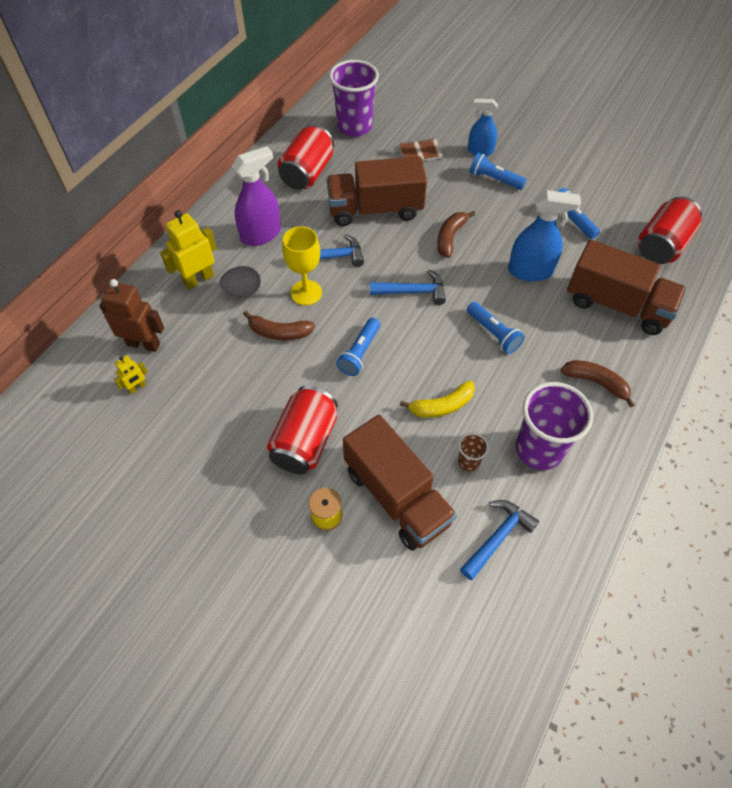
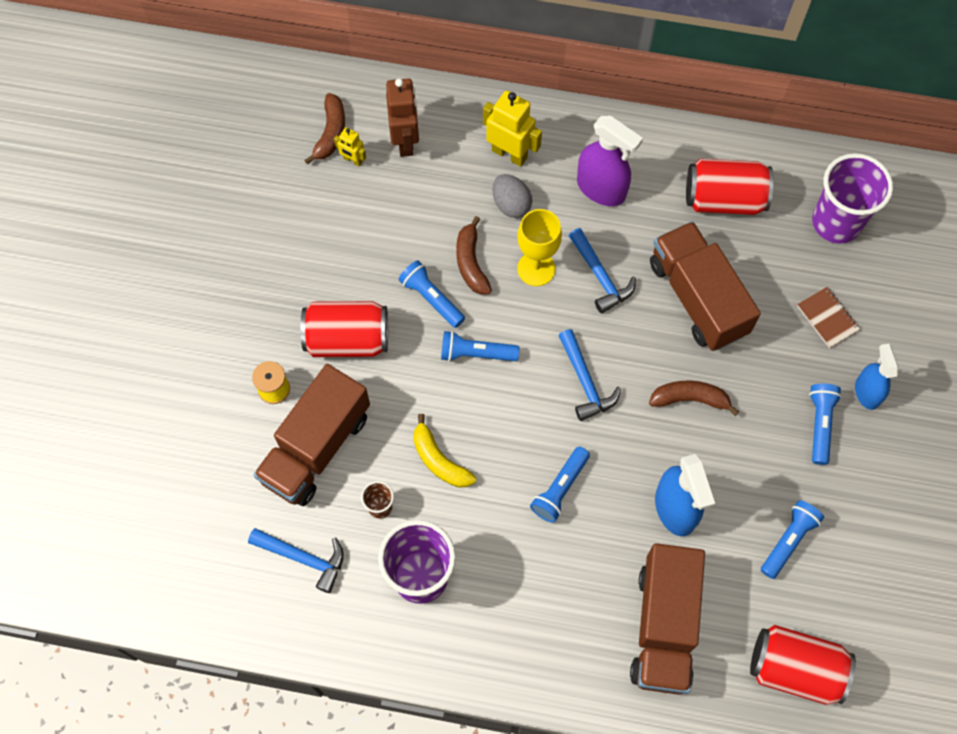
camera: 70 degrees right, 10 degrees up
(297, 368) = (431, 298): none -> blue flashlight
(596, 382) = (533, 622): brown banana -> brown banana (331, 133)

